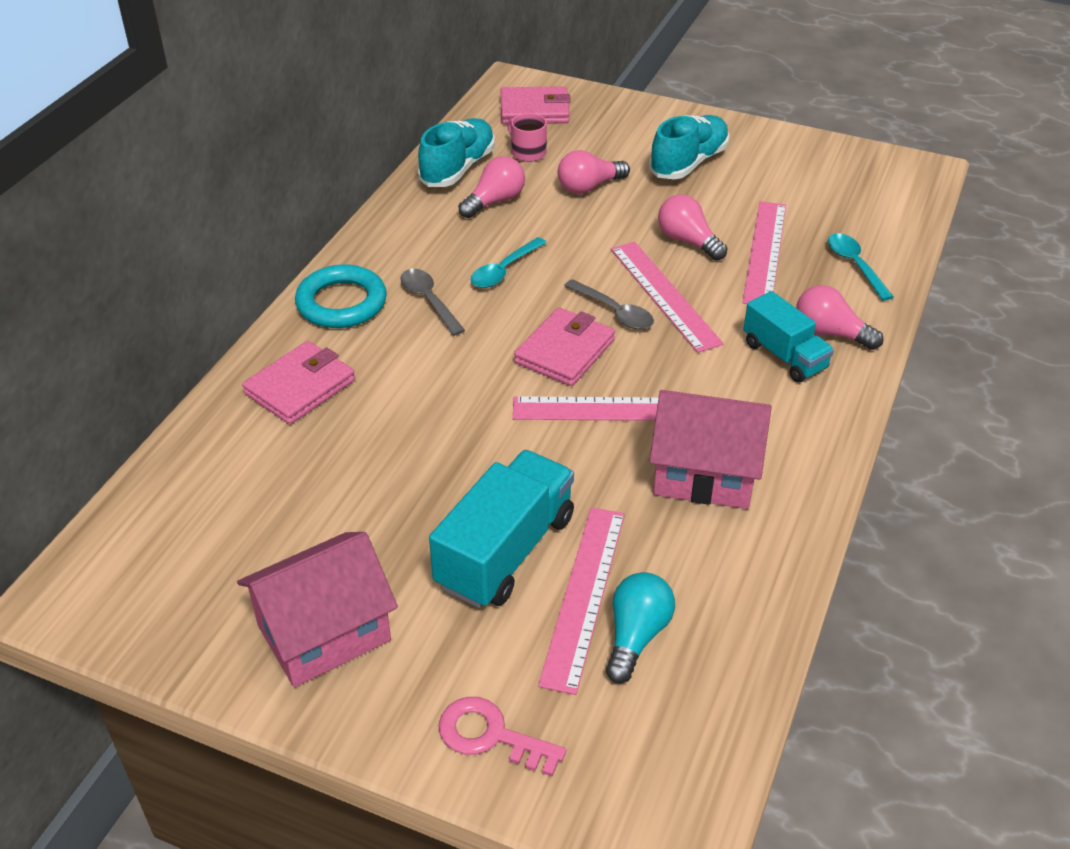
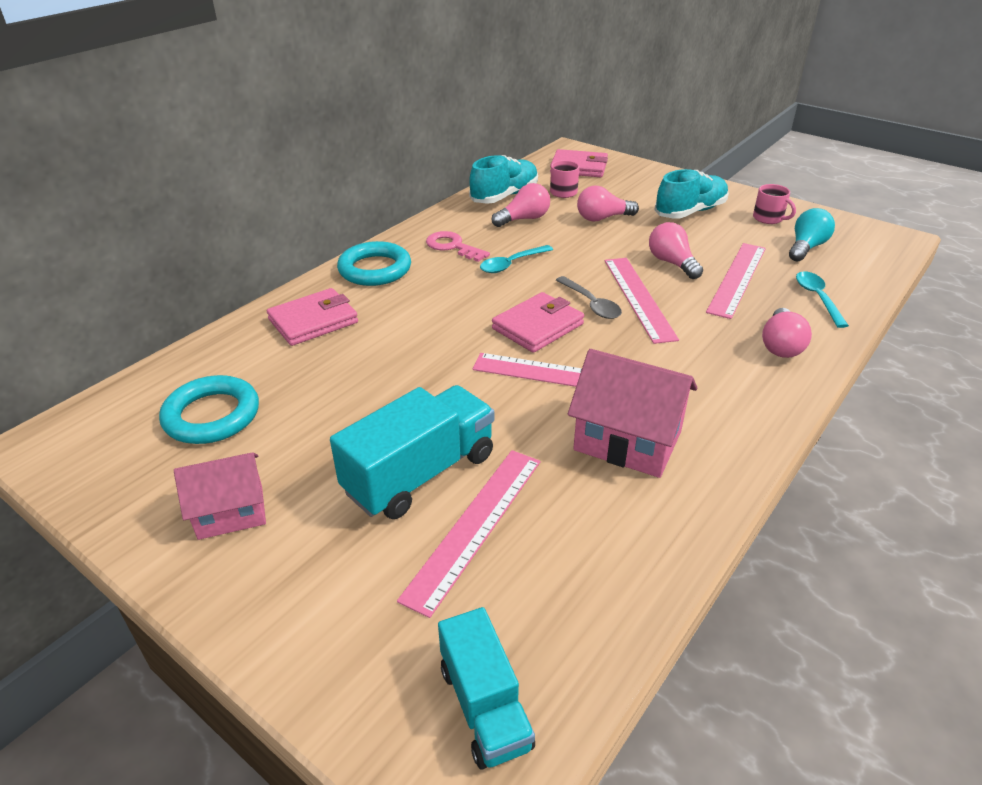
camera: 15 degrees right, 5 degrees down
(242, 528) = (212, 415): none -> turquoise ring
(324, 633) = (231, 512): pink house -> pink house, size x0.66
(429, 301) = (443, 277): grey spoon -> none
(491, 736) = (331, 640): pink key -> pink key (452, 246)
(636, 635) = (510, 573): turquoise light bulb -> turquoise light bulb (806, 247)
(780, 160) = (769, 218): none -> pink mug
(784, 356) = (732, 357): turquoise truck -> turquoise truck (485, 706)
(830, 333) = (780, 346): pink light bulb -> pink light bulb turned 120 degrees counterclockwise

